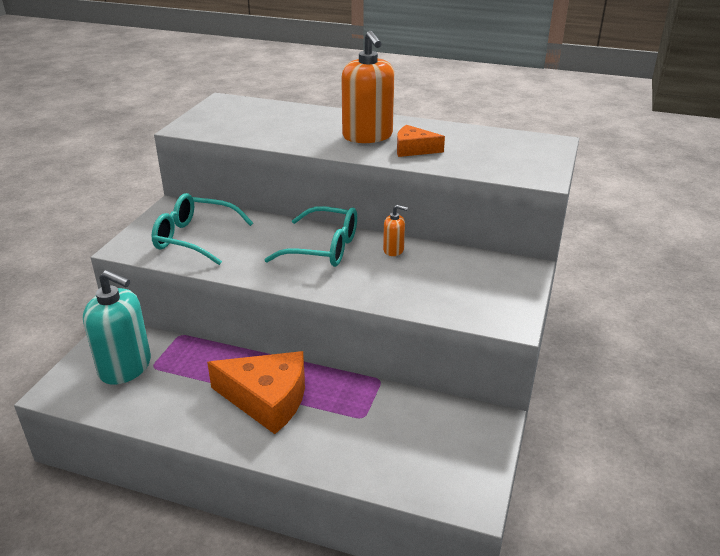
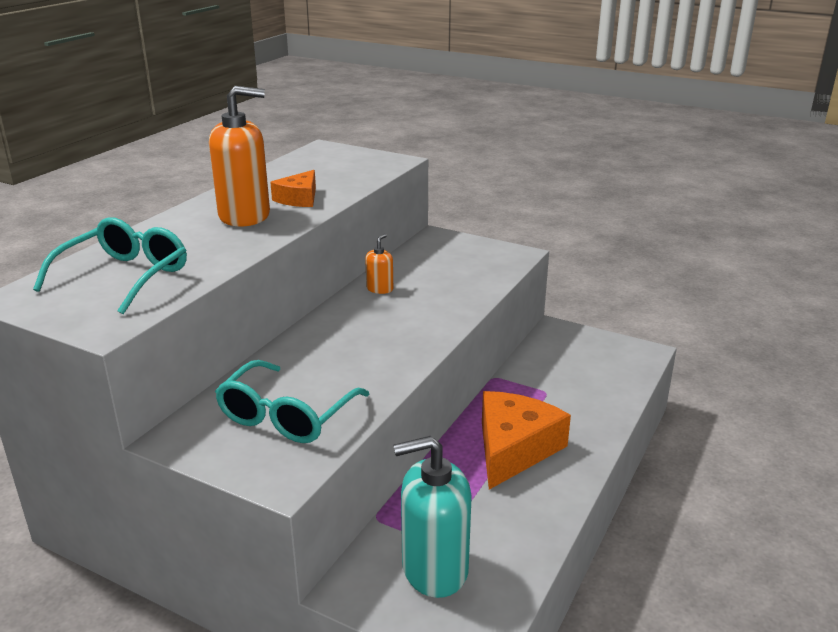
camera: 80 degrees left, 5 degrees down
(125, 367) = (434, 569): turquoise soap dispenser -> turquoise soap dispenser turned 135 degrees counterclockwise
(324, 248) = (358, 326): turquoise glasses -> turquoise glasses (125, 276)

